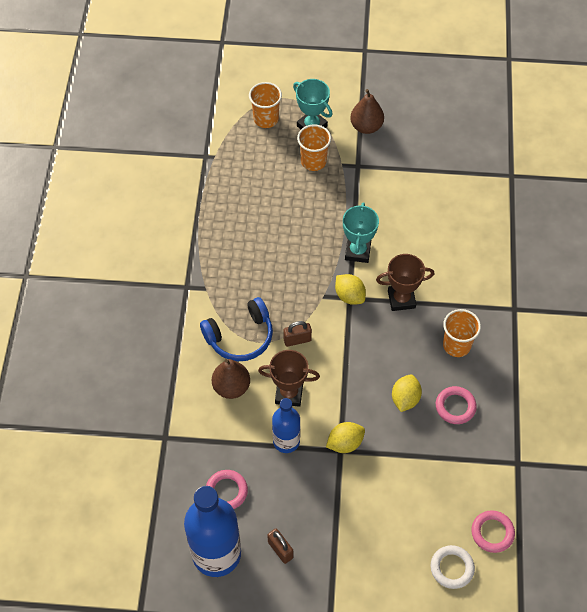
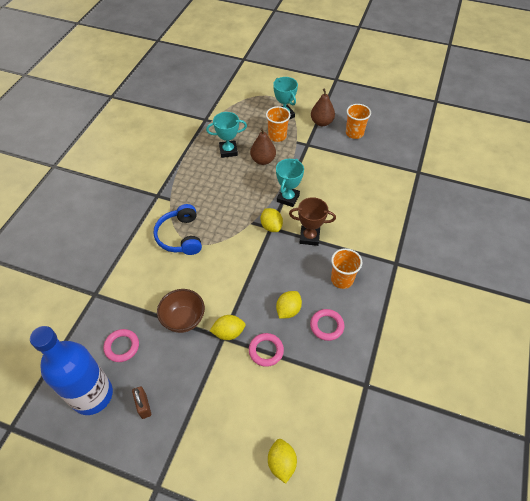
camera: 15 degrees right, 5 degrees down
(231, 387) = (159, 270): brown pear -> brown pear (263, 160)
(240, 337) = (180, 236): blue headphones -> blue headphones turned 90 degrees clockwise
(255, 199) = (228, 151): none -> turquoise trophy
(266, 119) = (254, 105): orange cup -> orange cup (354, 133)
(286, 441) = (183, 319): blue bottle -> brown bowl
(289, 394) = (199, 285): brown trophy -> none
(297, 340) = (221, 248): brown padlock -> none
(452, 568) = (281, 463): white ring -> yellow lemon
(492, 532) = (327, 440): pink ring -> pink ring (266, 351)

